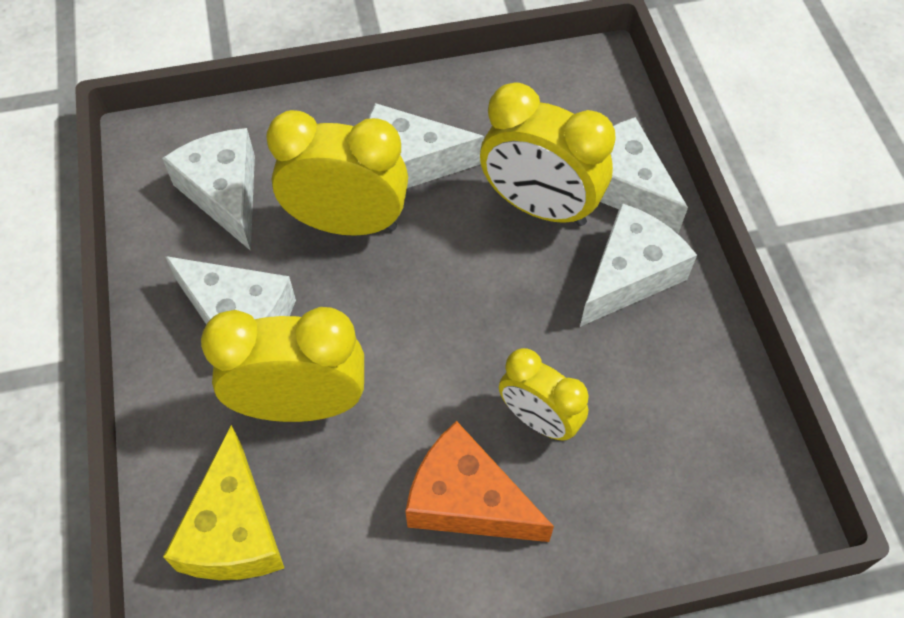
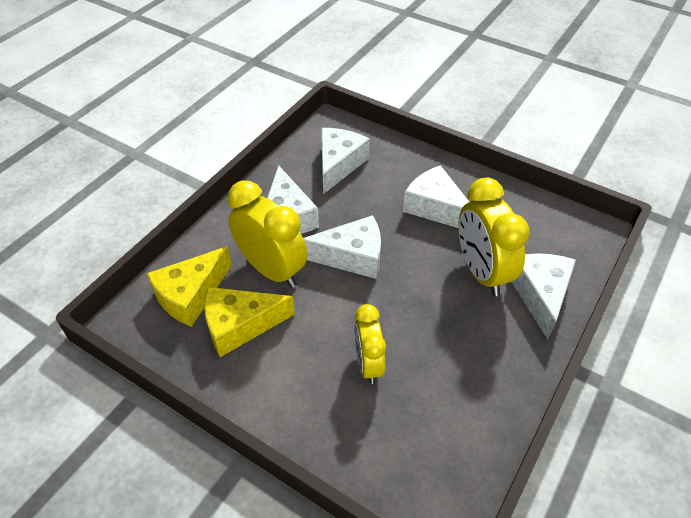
camera: 45 degrees right, 10 degrees down
(344, 509) = (240, 325): none -> yellow cheese
(347, 223) = (377, 213): yellow clock -> none
(467, 500) = (294, 368): orange cheese -> none
(629, 275) = (494, 338): white cheese -> white cheese (352, 256)

